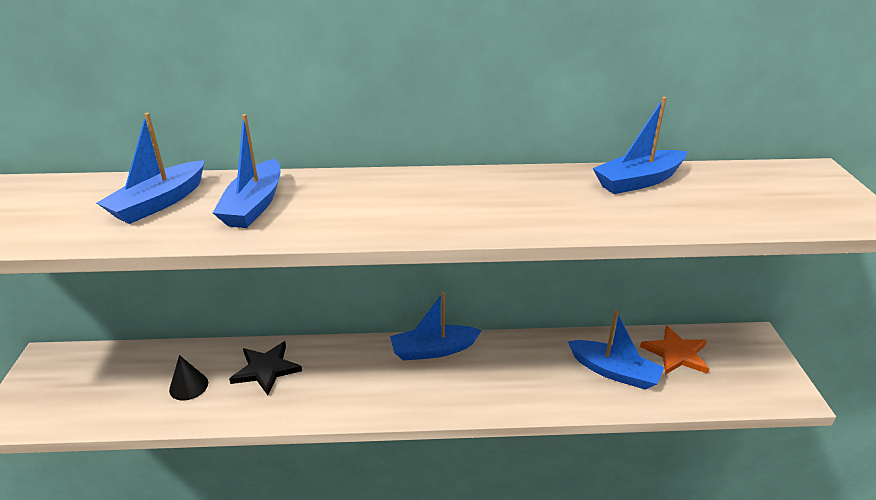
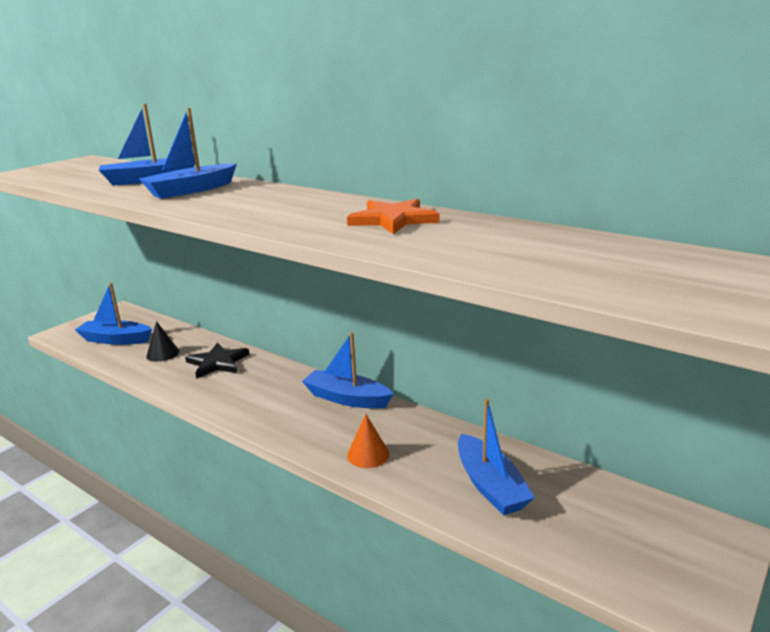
camera: 40 degrees right, 10 degrees down
(511, 391) = (368, 454): none -> orange cone
(638, 181) = (517, 234): blue boat -> blue boat (115, 340)
(676, 353) = (588, 503): orange star -> orange star (393, 220)

